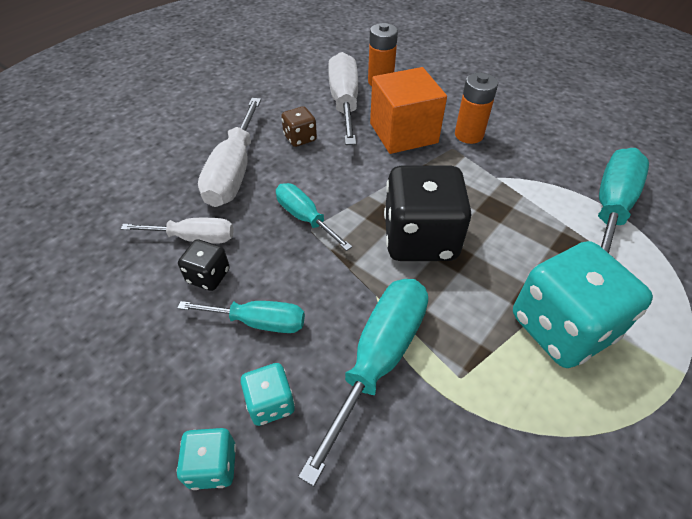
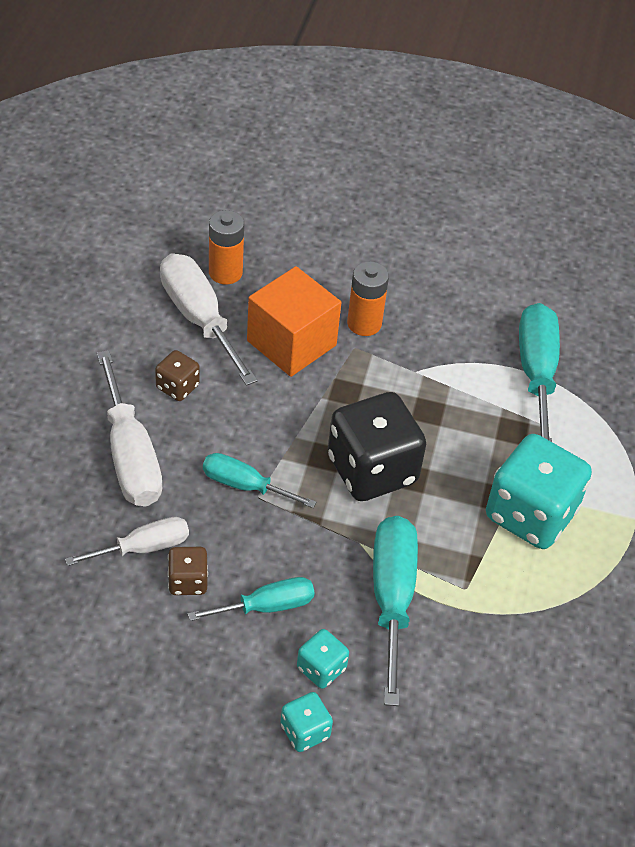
camera: 30 degrees left, 0 degrees up
(208, 276) = (188, 581): black dice -> brown dice

